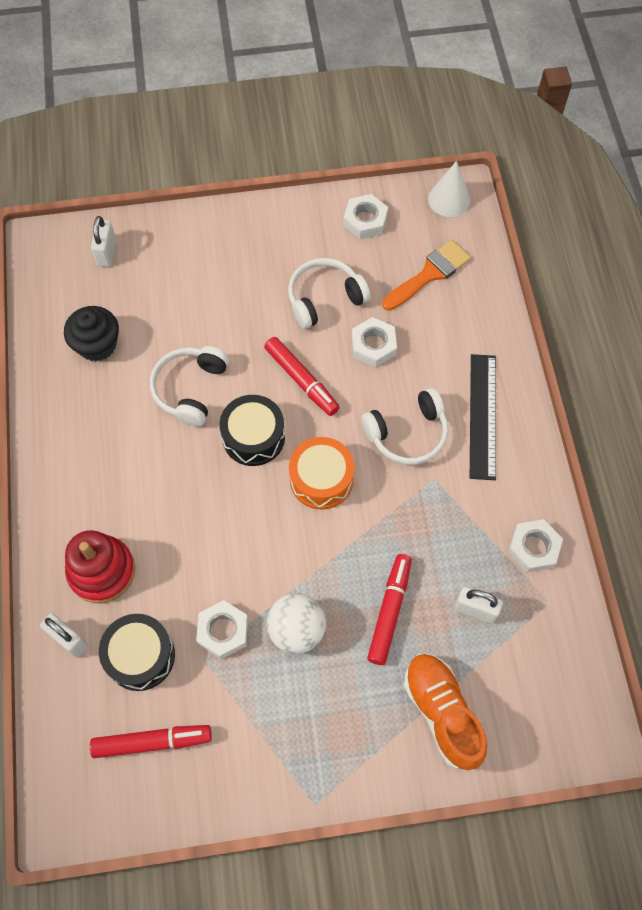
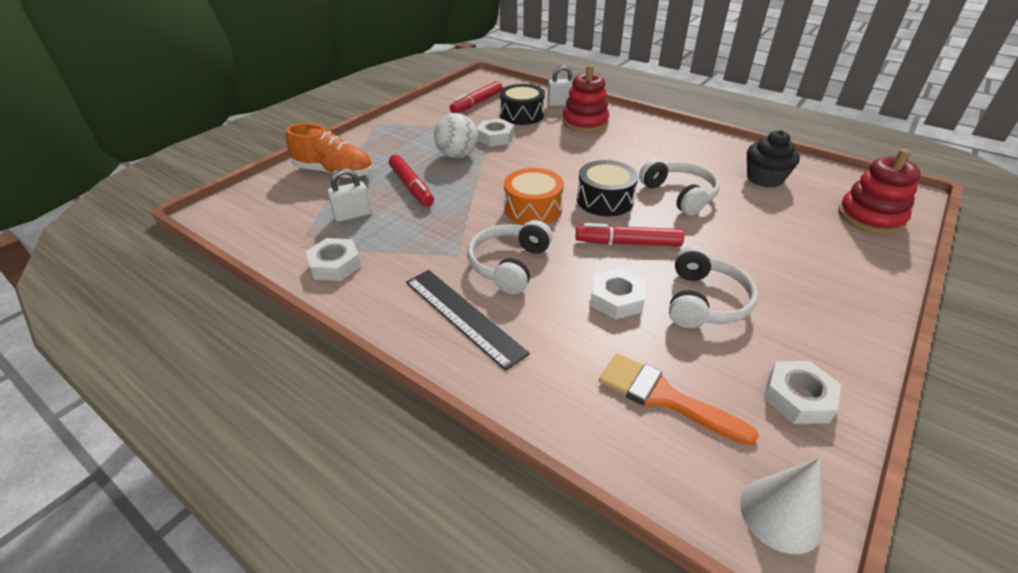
camera: 135 degrees right, 25 degrees down
(107, 252) = (870, 217): white padlock -> red stacking toy
(429, 274) = (664, 397): orange brush -> orange brush turned 120 degrees clockwise

